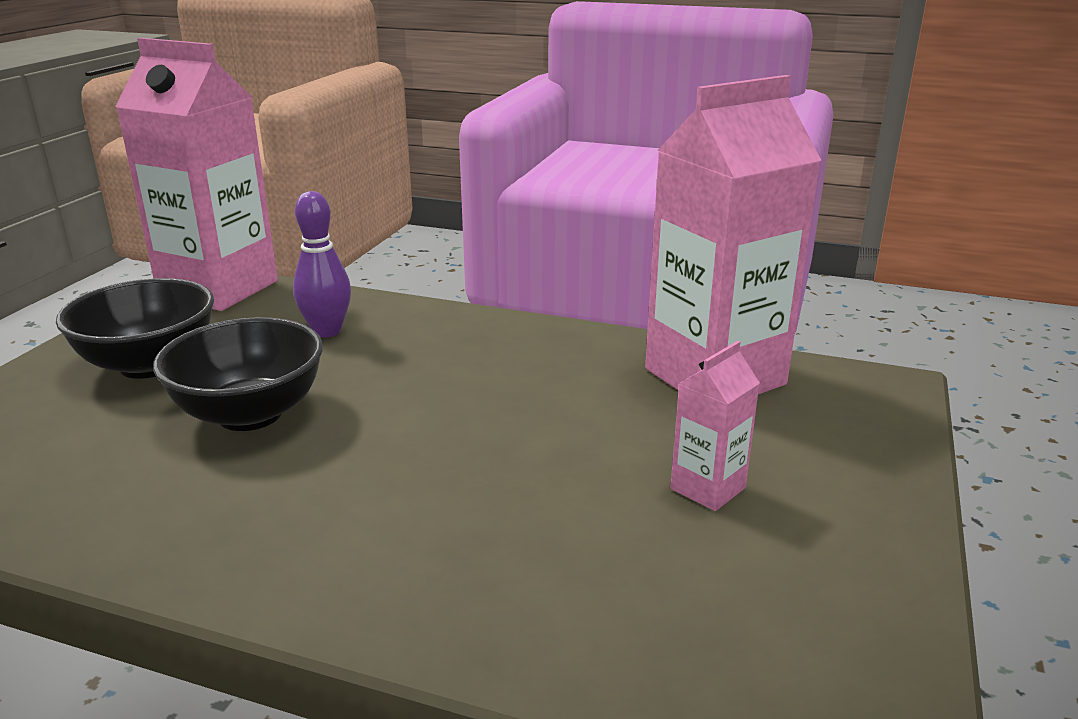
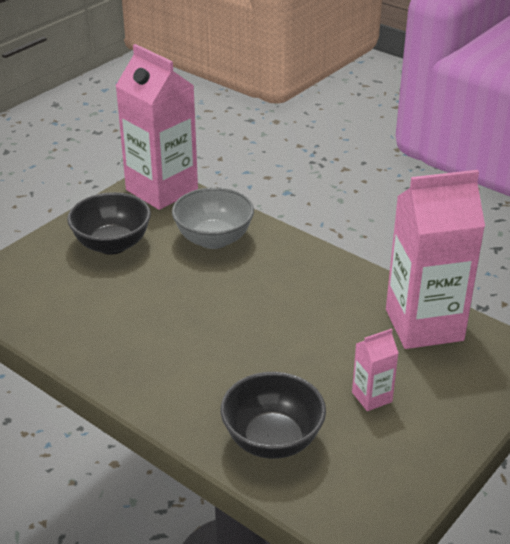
camera: 20 degrees right, 10 degrees up
(250, 414) = (156, 292): black bowl -> black bowl (272, 440)
(327, 331) = (213, 239): purple bowling pin -> grey bowl

